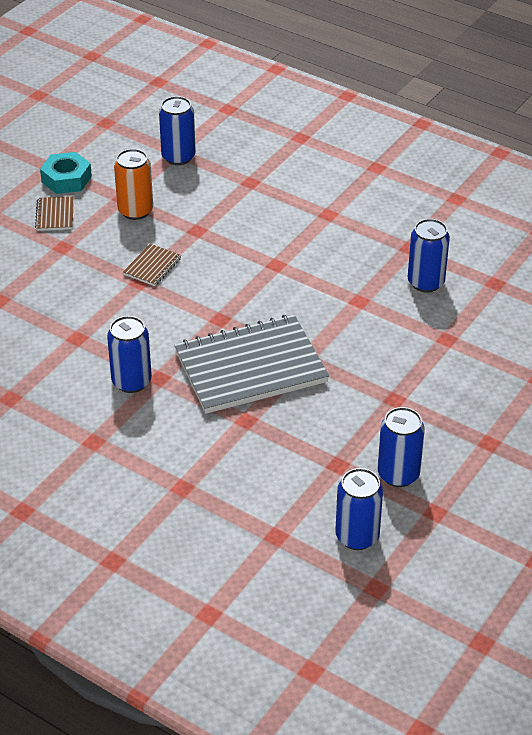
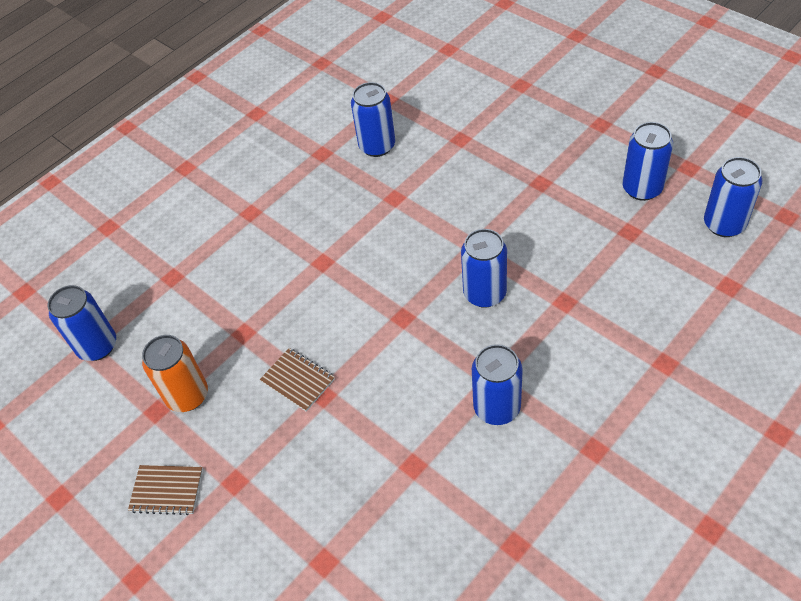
camera: 75 degrees left, 10 degrees up
(66, 179) = (95, 476): turquoise nut -> none
(250, 367) = (484, 293): grey notebook -> blue can

